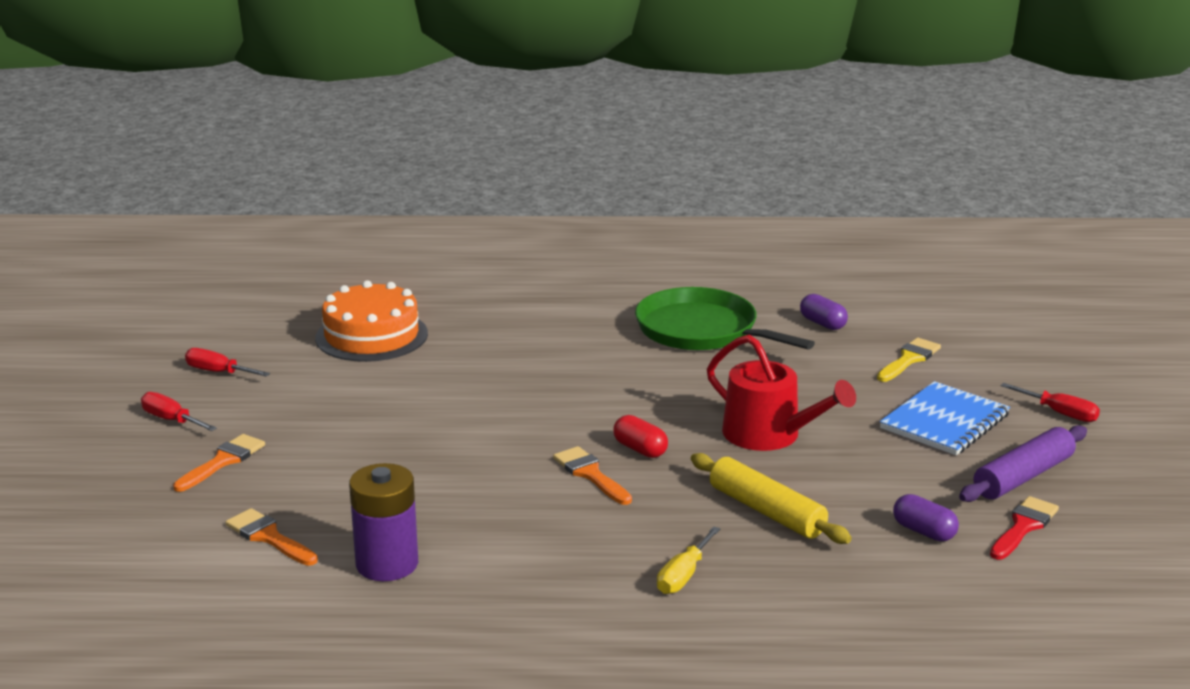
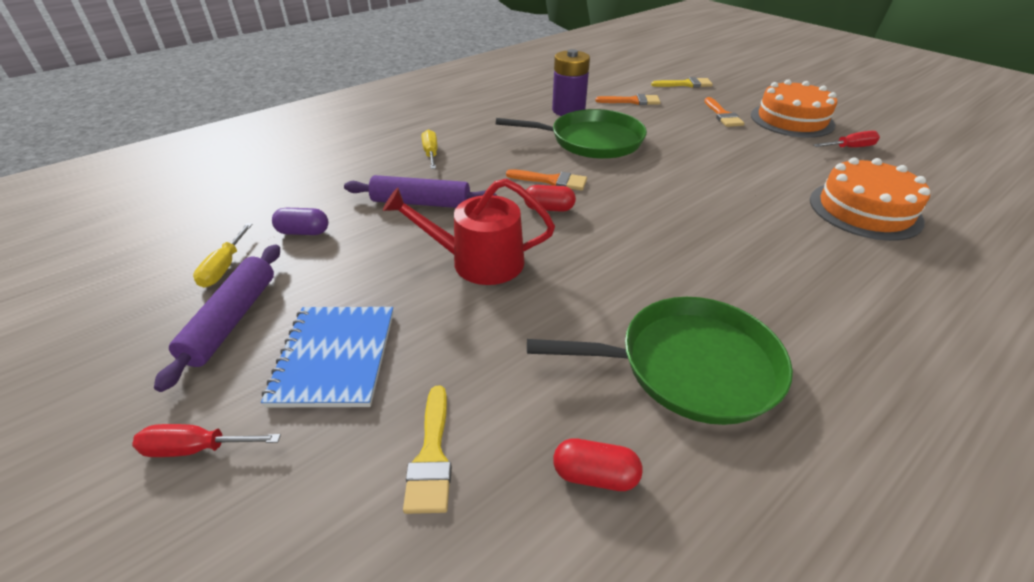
camera: 140 degrees right, 15 degrees up
(122, 530) = (685, 84): none -> yellow brush
(171, 420) = (791, 120): red screwdriver -> orange cake
(455, 501) = (591, 141): none -> green pan
(766, 511) = (421, 203): yellow rolling pin -> purple rolling pin
(822, 323) = (595, 475): purple capsule -> red capsule
(1023, 526) = (224, 267): red brush -> yellow screwdriver

